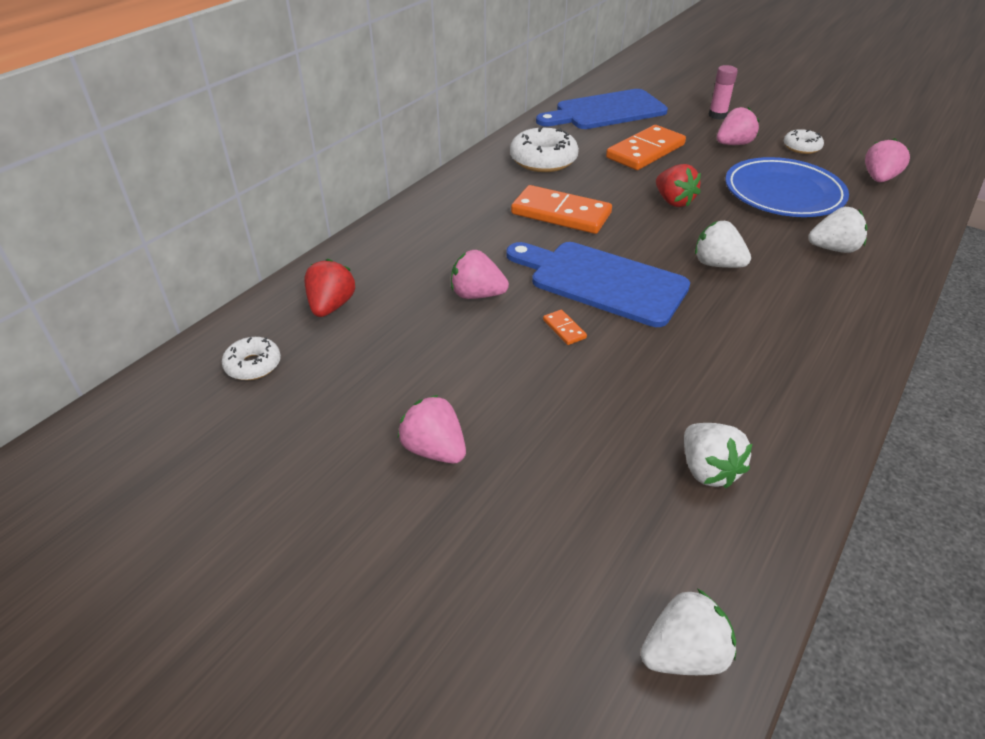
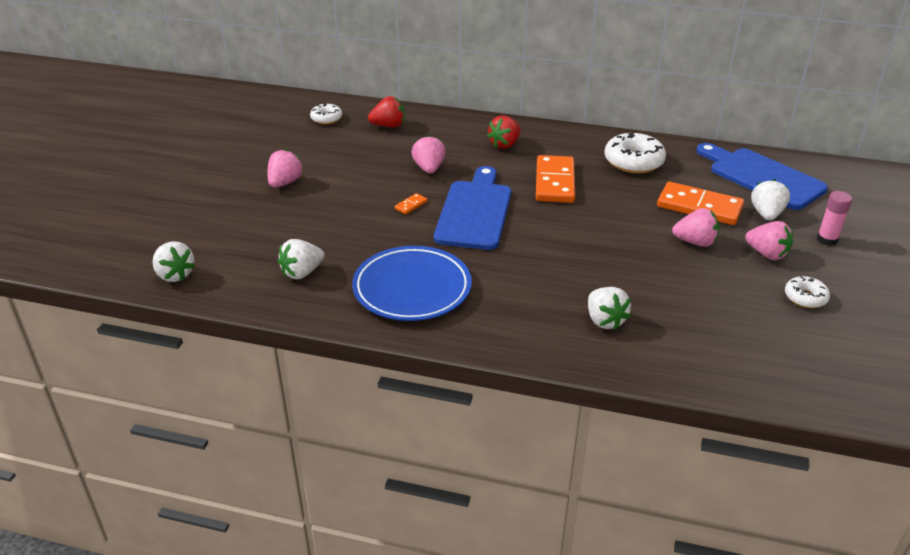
camera: 70 degrees right, 5 degrees down
(673, 201) = (618, 230): red strawberry -> red strawberry (505, 144)
(717, 264) = (534, 260): white strawberry -> white strawberry (766, 214)
(783, 193) = (687, 289): blue plate -> blue plate (412, 288)
(879, 179) = (780, 352): pink strawberry -> pink strawberry (695, 242)

